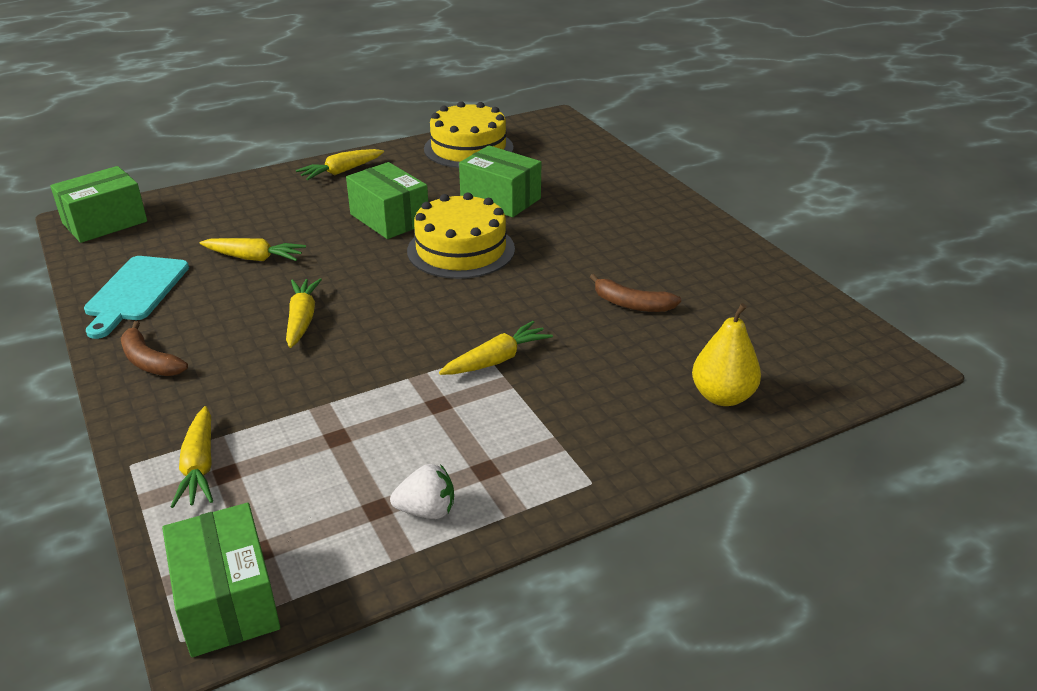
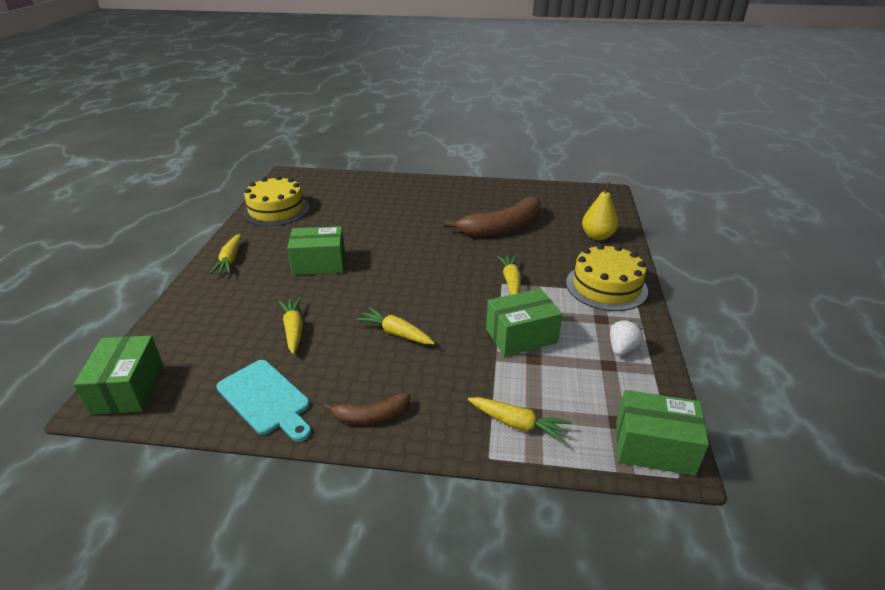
camera: 55 degrees left, 0 degrees up
(254, 258) = (294, 330): yellow carrot -> yellow carrot turned 60 degrees counterclockwise
(461, 250) = (389, 253): yellow cake -> yellow cake (606, 286)
(500, 199) = (351, 222): green box -> green box (521, 336)
(632, 304) = (502, 227): brown banana -> brown banana, size x1.94

